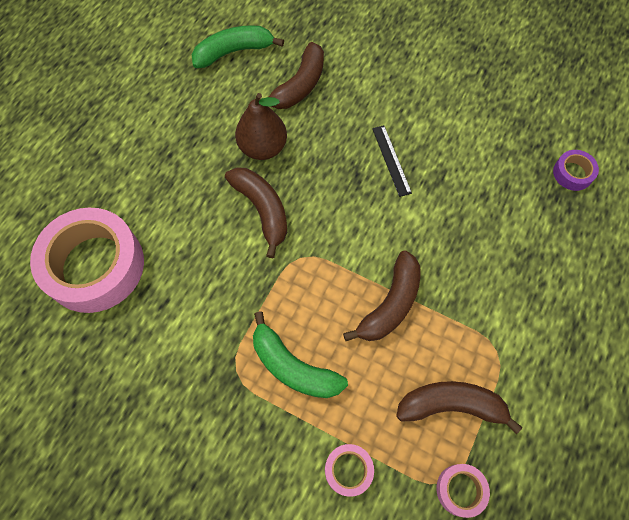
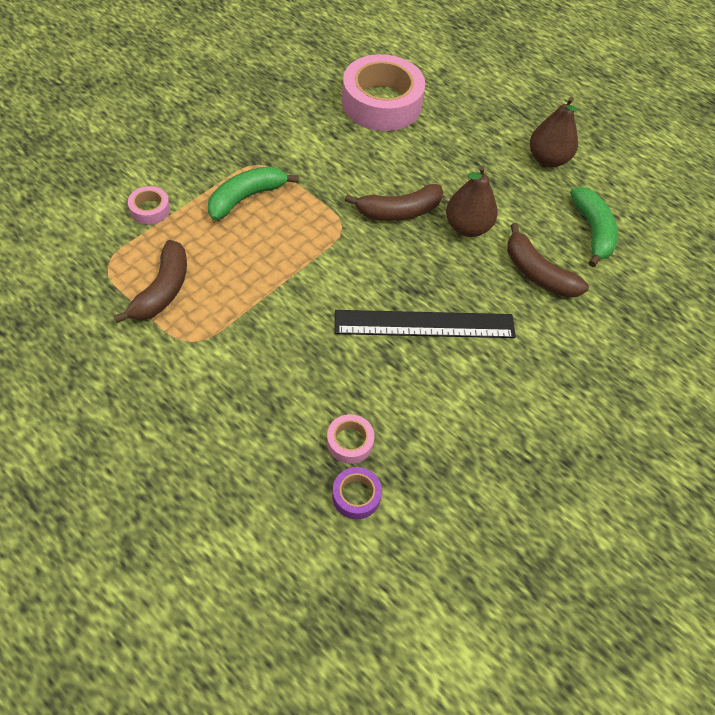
camera: 100 degrees right, 10 degrees down
(147, 95) = (548, 159): none -> brown pear
(390, 304) = (271, 276): brown banana -> none
(391, 160) = (424, 324): black ruler -> black ruler, size x1.99
(460, 490) = (95, 273): pink tape -> pink tape (350, 442)

